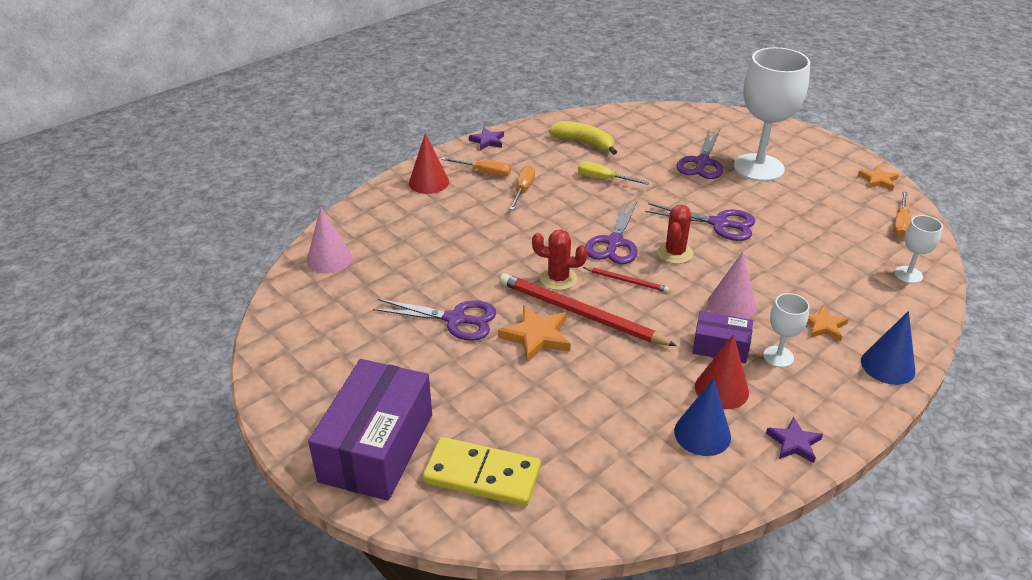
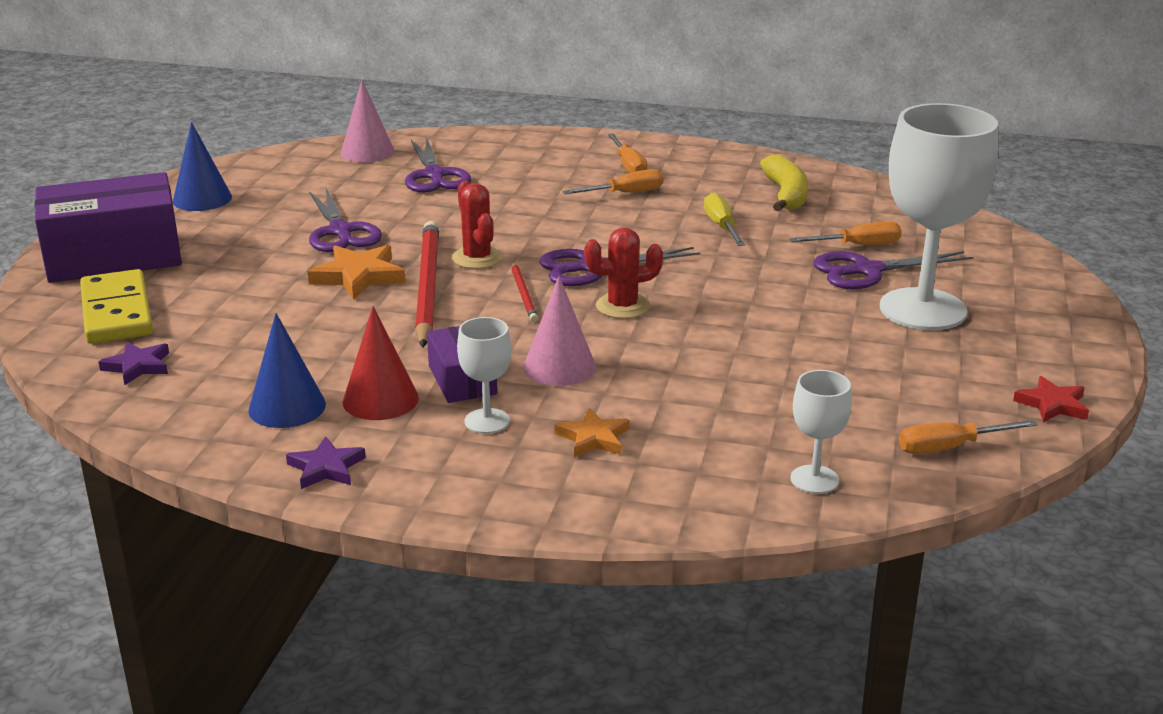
camera: 55 degrees right, 10 degrees down
(428, 182) = (565, 148): red cone -> none
(487, 141) = (696, 149): purple star -> purple star (138, 366)
(670, 151) = (858, 245): none -> orange screwdriver
(719, 224) = (732, 317): purple scissors -> purple scissors (434, 175)
(878, 180) = (1052, 404): orange star -> red star
(888, 366) = (560, 504): blue cone -> blue cone (202, 199)

